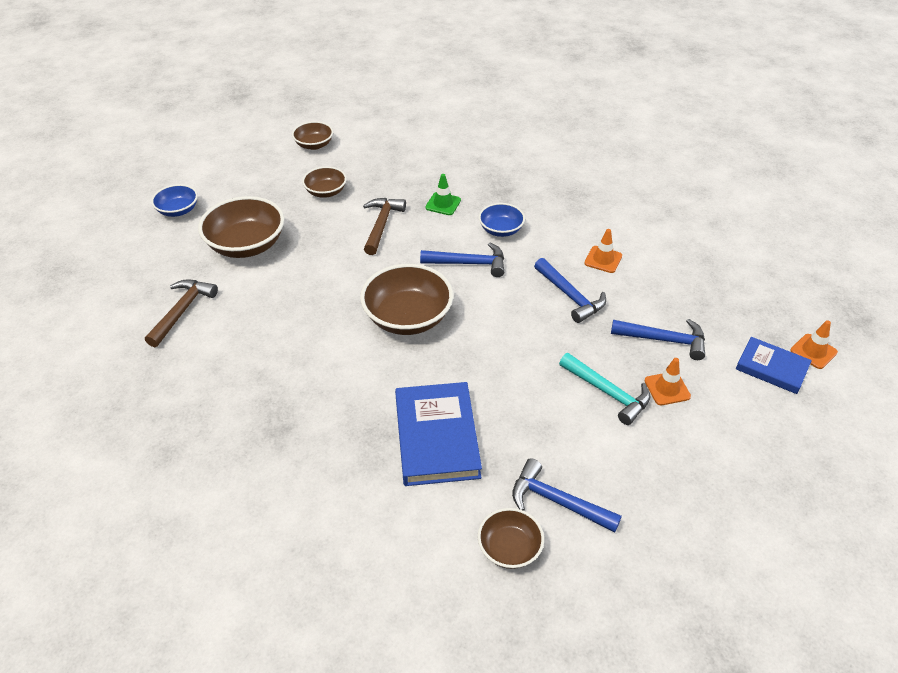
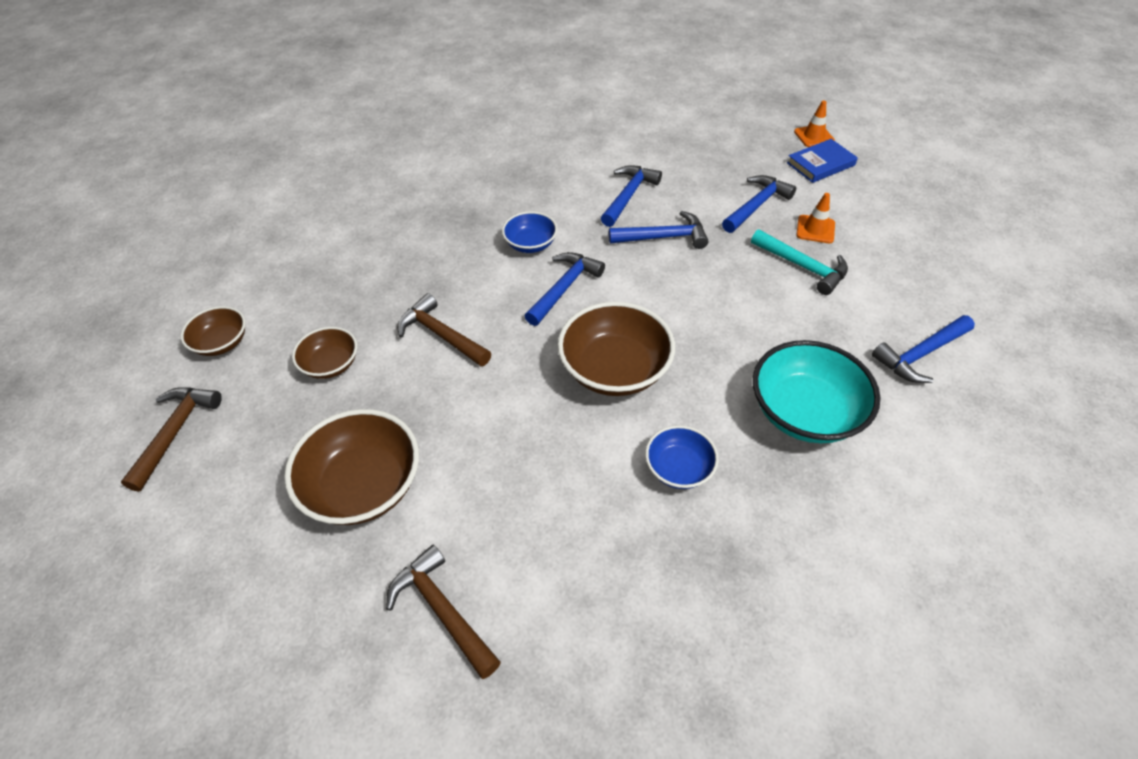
camera: 60 degrees left, 5 degrees up
(178, 210) = (209, 550): blue bowl -> blue bowl (679, 468)
(243, 162) = (175, 433): none -> brown hammer
(436, 437) = (805, 412): blue book -> turquoise bowl
(443, 204) = (450, 270): green traffic cone -> none
(509, 548) = (966, 411): brown bowl -> none
(603, 259) = (628, 196): orange traffic cone -> blue hammer
(607, 392) = (802, 266): turquoise hammer -> turquoise hammer turned 60 degrees clockwise

